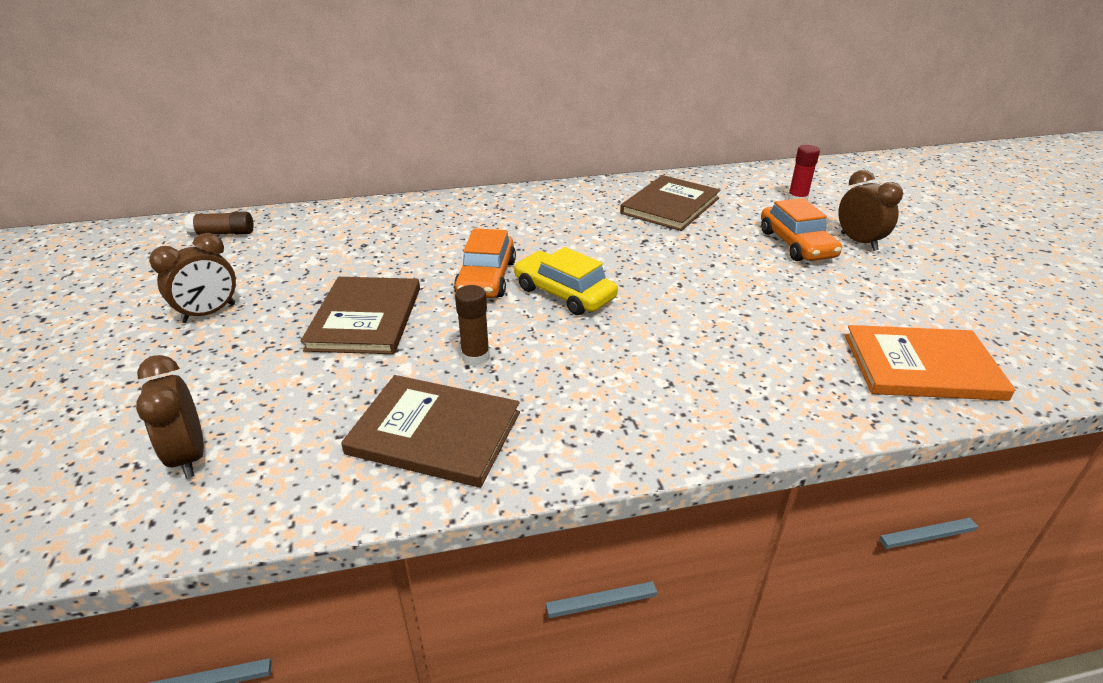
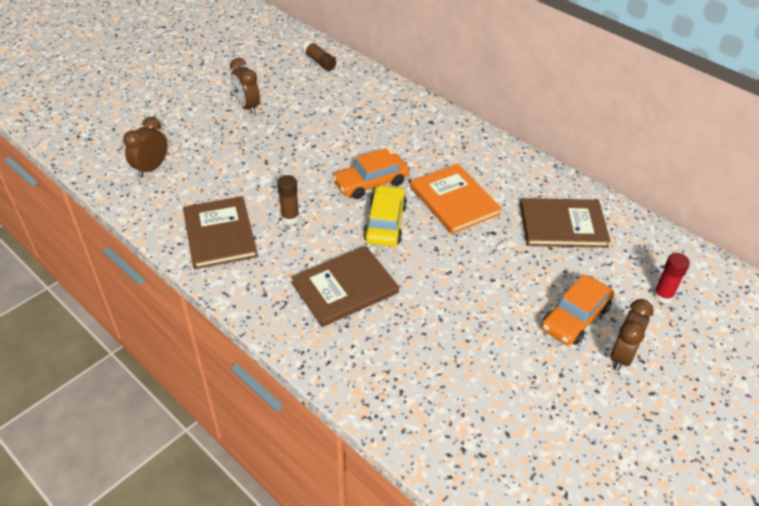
camera: 55 degrees right, 10 degrees up
(209, 313) = (247, 107): brown clock -> brown clock turned 45 degrees clockwise
(365, 318) = (289, 159): brown book -> brown book (344, 288)
(922, 366) = (455, 432): orange book -> orange book (454, 200)

